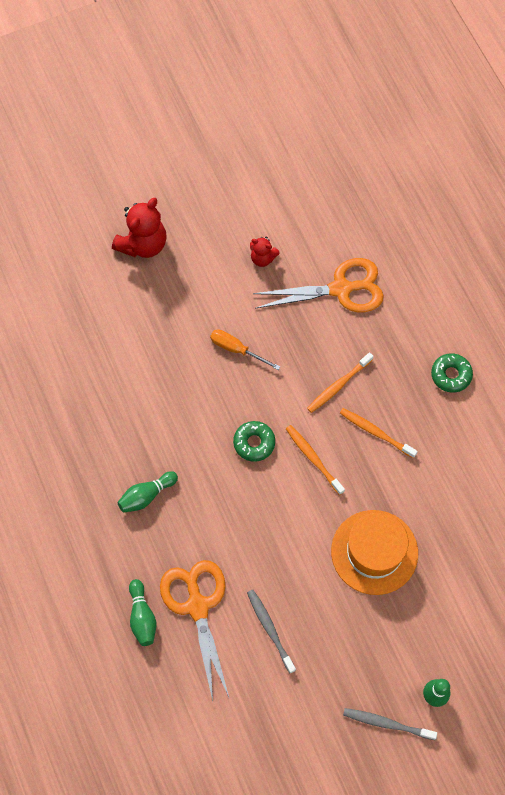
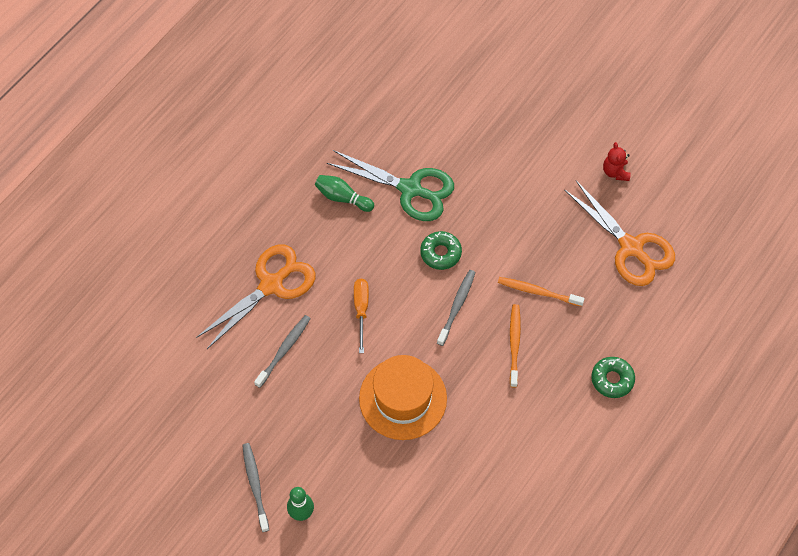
camera: 60 degrees right, 5 degrees down
(142, 617) = (238, 249): green bowling pin -> none
(143, 244) = (562, 77): red teddy bear -> none
(175, 433) = (410, 189): none -> green scissors
(236, 349) = (516, 196): orange screwdriver -> orange screwdriver (361, 310)
(313, 458) = (457, 306): orange toothbrush -> grey toothbrush

